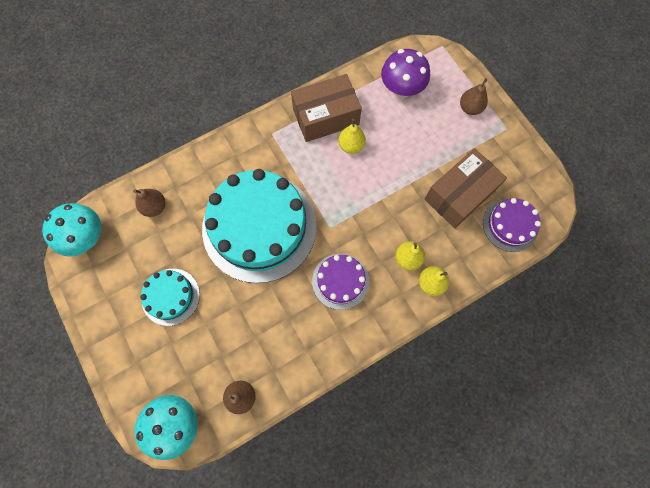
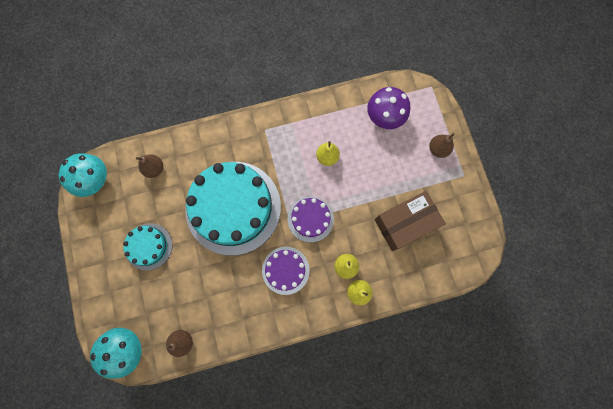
camera: 15 degrees right, 5 degrees up
(326, 117) = (313, 126): brown box -> none
(510, 225) = (439, 261): purple cake -> purple cake (310, 219)

